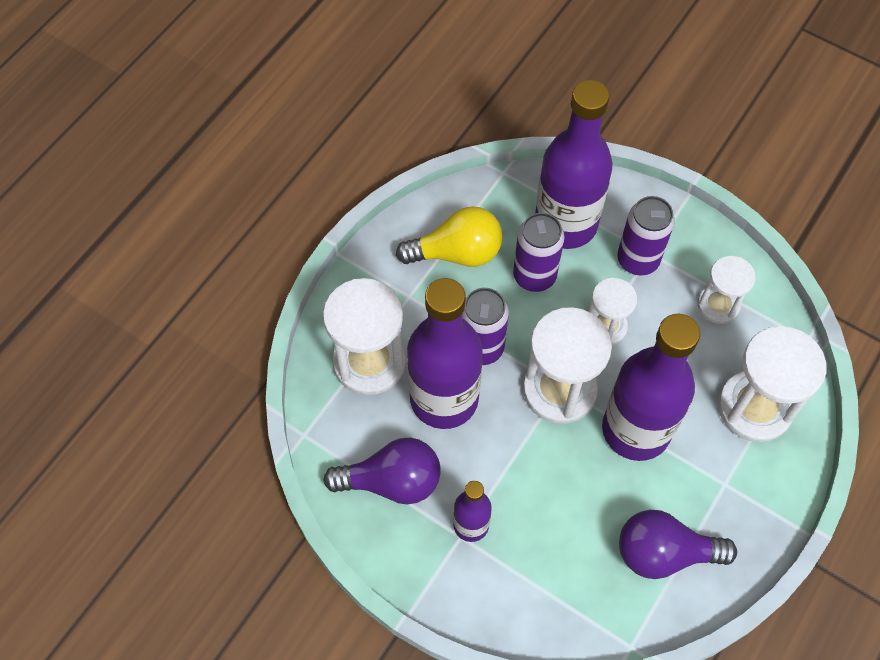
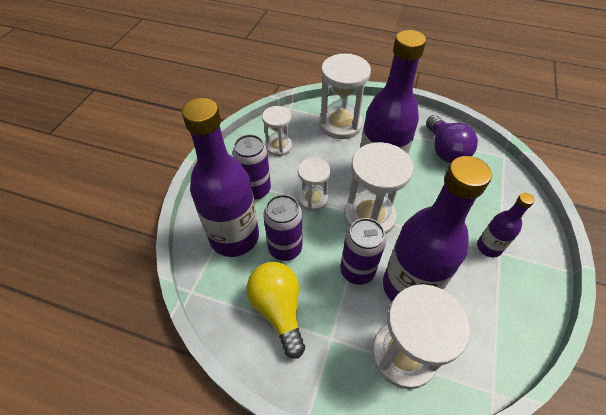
camera: 105 degrees left, 10 degrees down
(392, 481) = (490, 307): purple light bulb -> none

